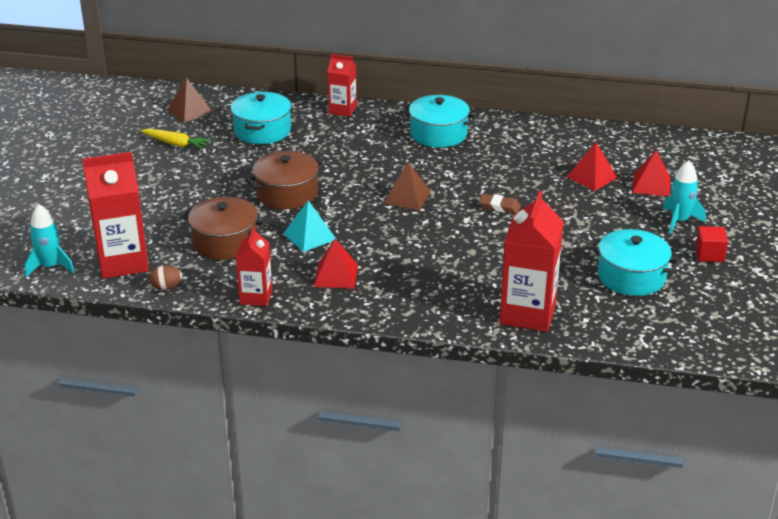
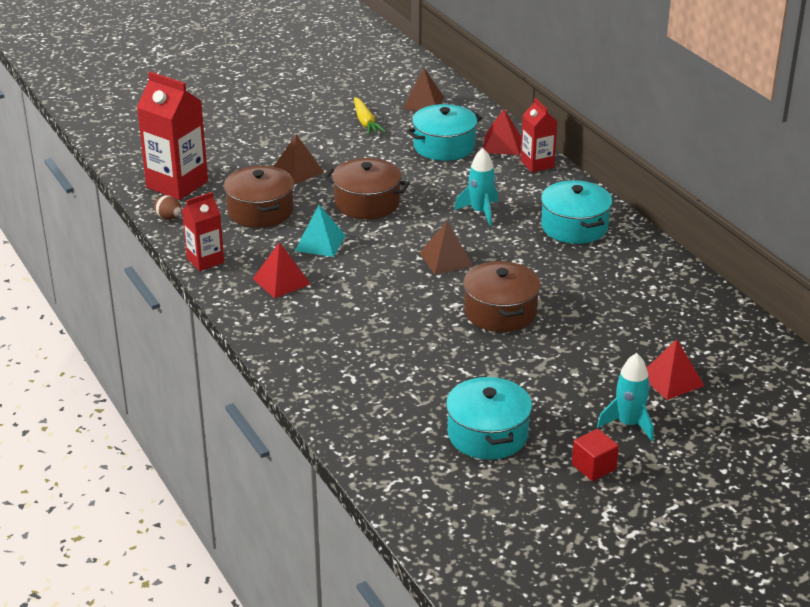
camera: 50 degrees right, 0 degrees up
(50, 267) = (134, 161): turquoise rocket -> turquoise rocket (480, 212)
(195, 201) = (297, 171): none -> brown pyramid
(499, 207) = (500, 312): brown eraser -> brown pot
(527, 313) = (350, 401): red carton -> none
(592, 177) = (631, 340): red pyramid -> red pyramid (502, 144)

